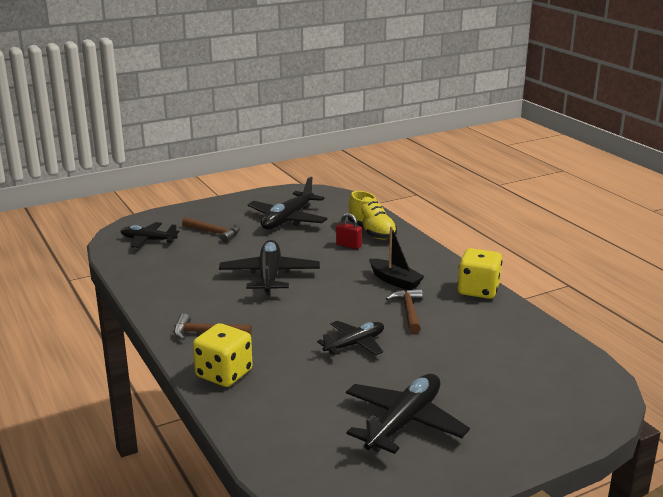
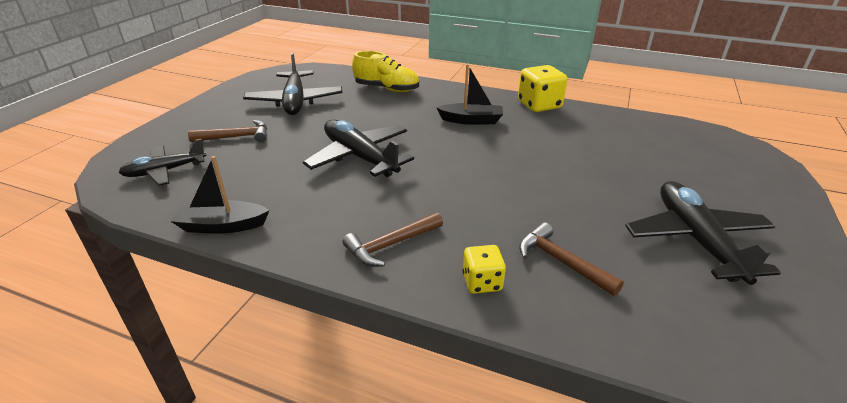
camera: 40 degrees left, 10 degrees up
(137, 284) = (222, 226): none -> black boat
(224, 374) = (482, 282): yellow dice -> yellow dice, size x0.60
(348, 245) = (386, 105): red padlock -> none
(355, 344) = (537, 188): black plane -> none
(408, 311) = (524, 141): brown hammer -> brown hammer (561, 262)

